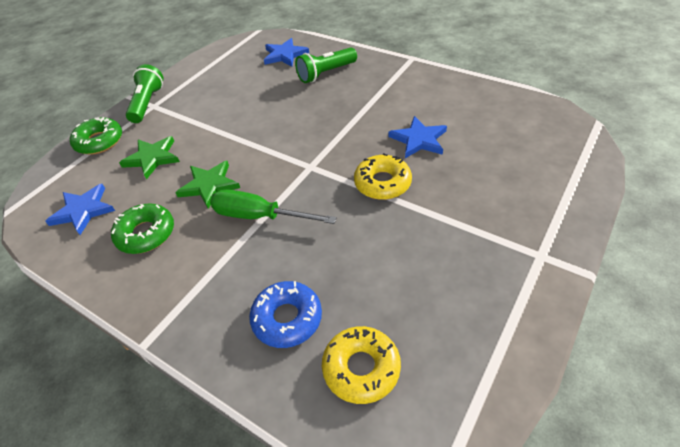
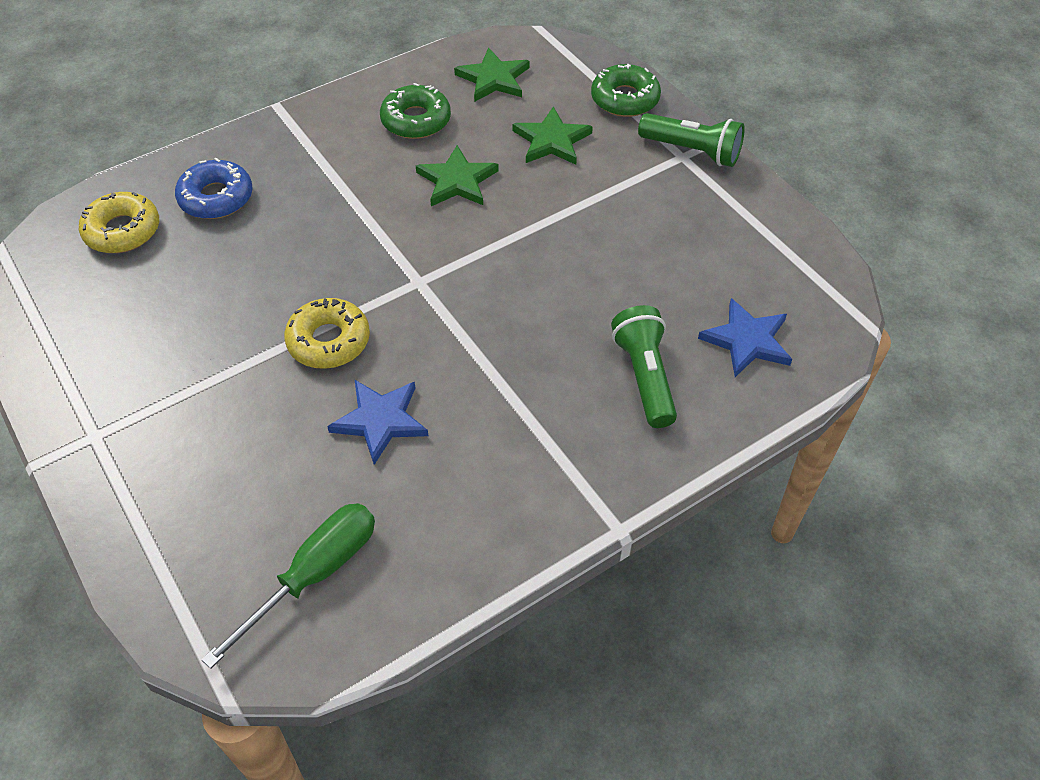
camera: 110 degrees right, 5 degrees up
(83, 211) = (493, 79): blue star -> green star
(259, 216) = (367, 211): green screwdriver -> green screwdriver (314, 575)

